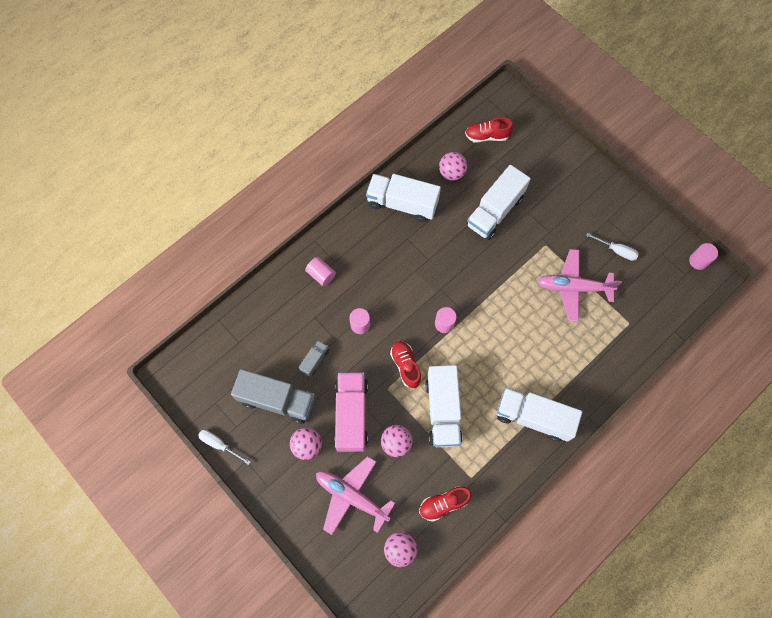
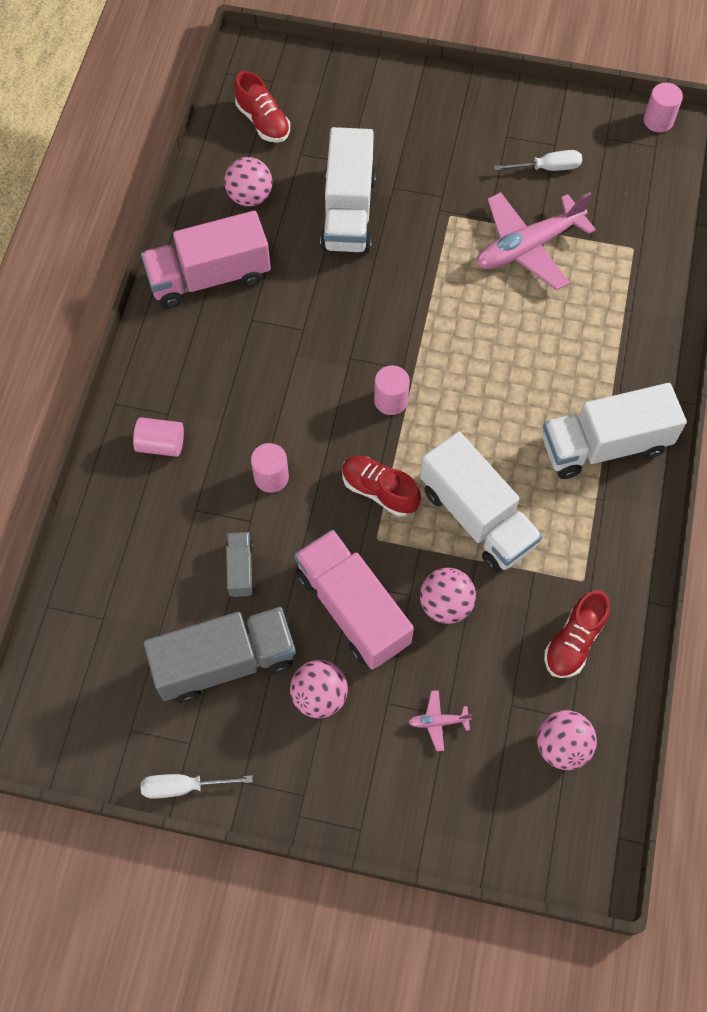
camera: 35 degrees left, 5 degrees down
(351, 496) = (438, 722): pink plane -> pink plane, size x0.41
(402, 203) = (209, 277): white truck -> pink truck
(487, 136) = (263, 122): red shoe -> red shoe turned 90 degrees counterclockwise

